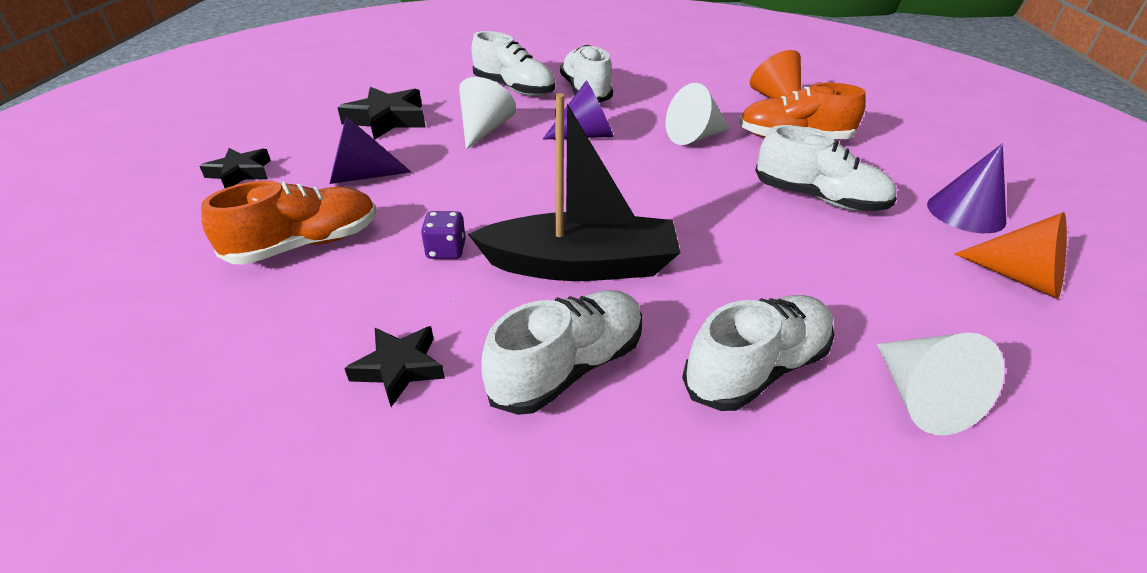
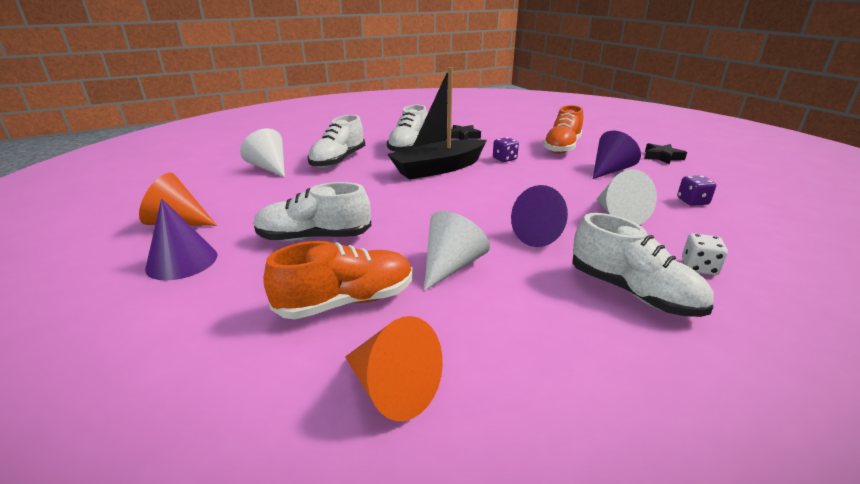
camera: 150 degrees right, 10 degrees down
(387, 120) = (692, 201): black star -> purple dice
(514, 89) = (699, 267): white shoe -> white dice

